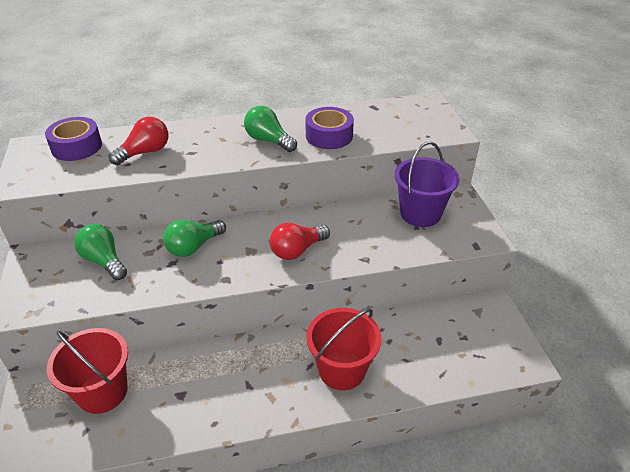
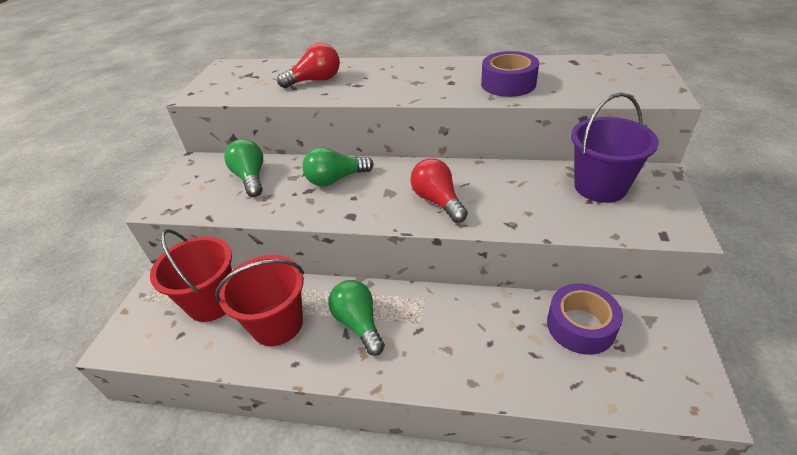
camera: 25 degrees right, 0 degrees up
(77, 147) = (261, 70): purple tape -> purple tape (580, 326)
(268, 140) = (440, 82): green light bulb -> green light bulb (358, 323)
(297, 250) = (437, 201): red light bulb -> red light bulb turned 75 degrees clockwise
(342, 370) = (452, 345): red bucket -> red bucket (277, 324)

